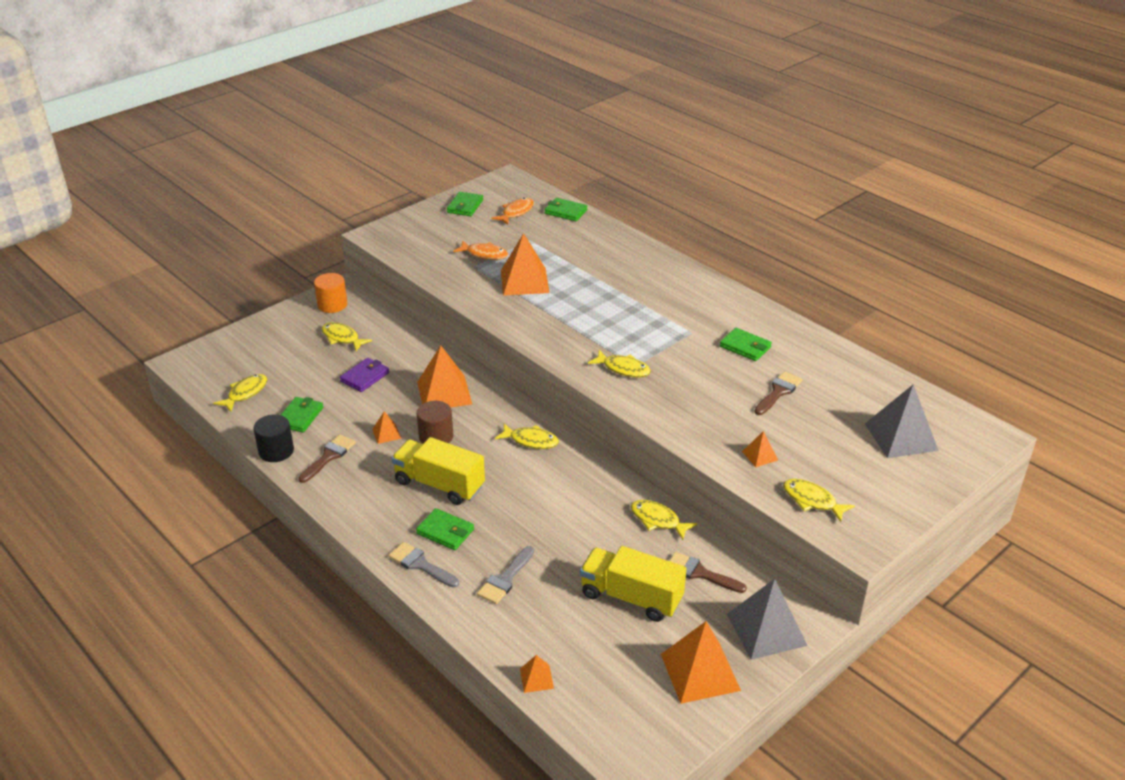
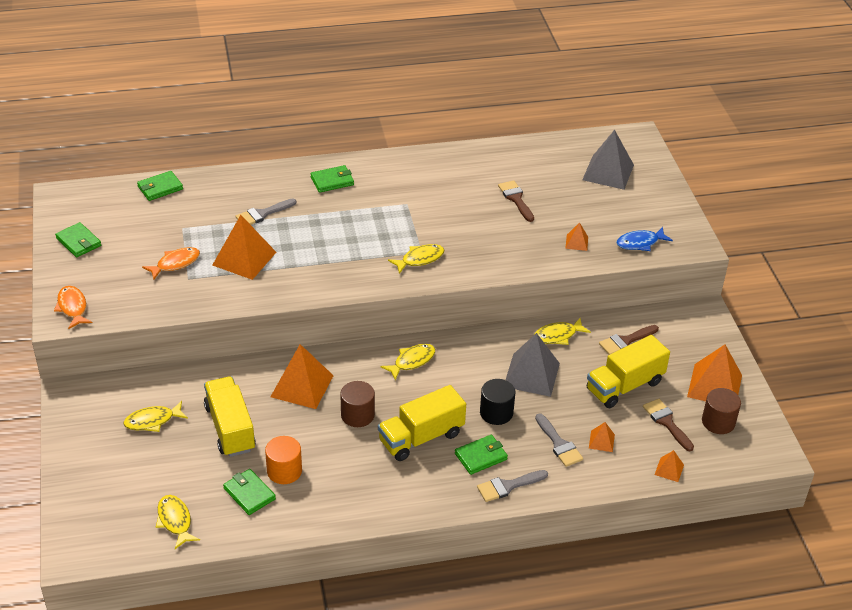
camera: 60 degrees left, 5 degrees up
(276, 451) = (285, 527): black cylinder -> black cylinder (496, 413)
(329, 457) = (325, 494): brown brush -> brown brush (666, 422)
(332, 305) = (89, 408): orange cylinder -> orange cylinder (284, 471)
(364, 377) = (230, 428): purple wallet -> yellow truck
(386, 433) = (326, 444): orange pyramid -> orange pyramid (601, 441)
(516, 212) = (126, 216): orange fish -> orange fish (72, 307)
(589, 267) = (262, 214): none -> grey brush
(644, 695) = (718, 422): none -> brown cylinder
(745, 347) = (449, 187): green wallet -> green wallet (332, 181)
(766, 629) = (698, 336): grey pyramid -> grey pyramid (531, 375)
(812, 501) = (640, 243): yellow fish -> blue fish

